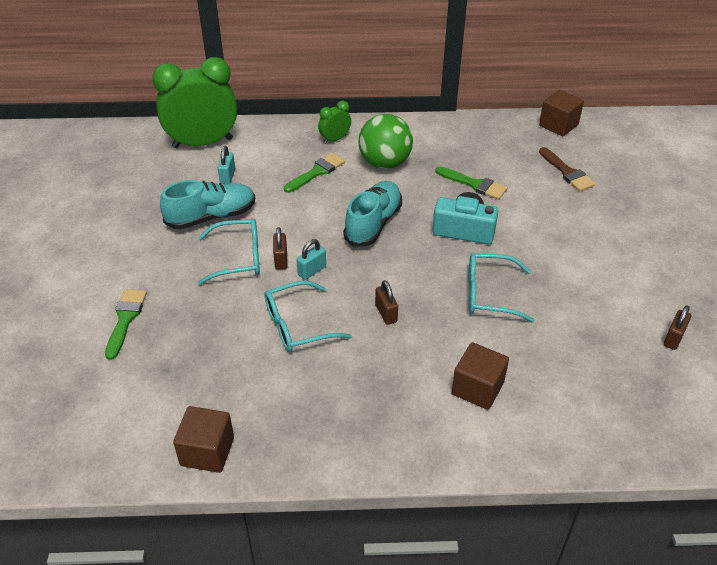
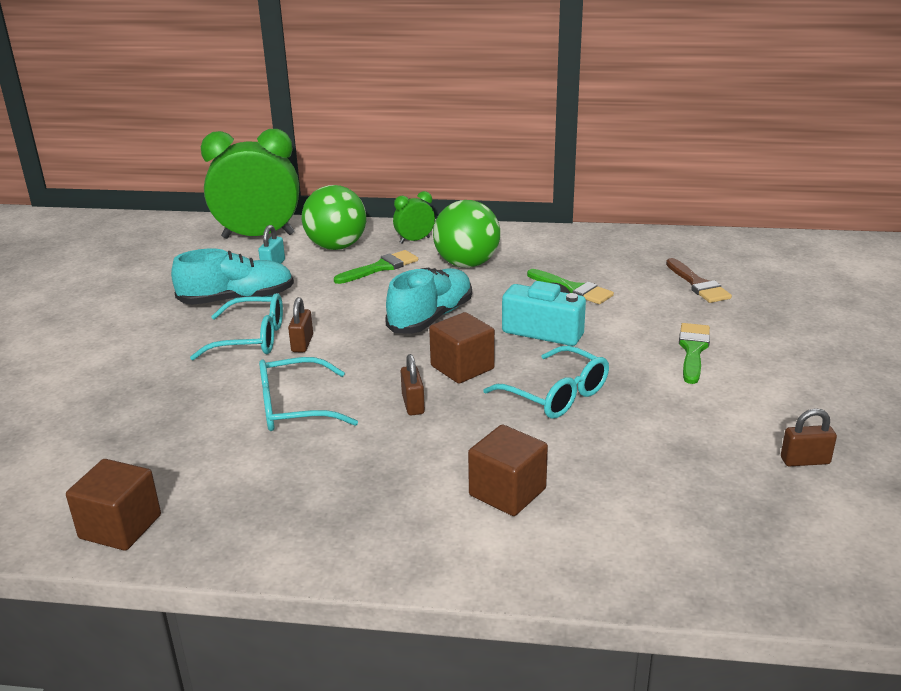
camera: 10 degrees right, 15 degrees down
(125, 319) = (89, 386): green brush -> green brush (693, 350)
(273, 151) = (336, 247): none -> green ball
(312, 270) = (336, 356): turquoise padlock -> none
(489, 294) = (556, 395): turquoise glasses -> turquoise glasses turned 150 degrees counterclockwise
(558, 125) = (699, 241): brown cube -> brown cube (462, 367)
(673, 338) = (805, 461): brown padlock -> brown padlock turned 45 degrees clockwise

